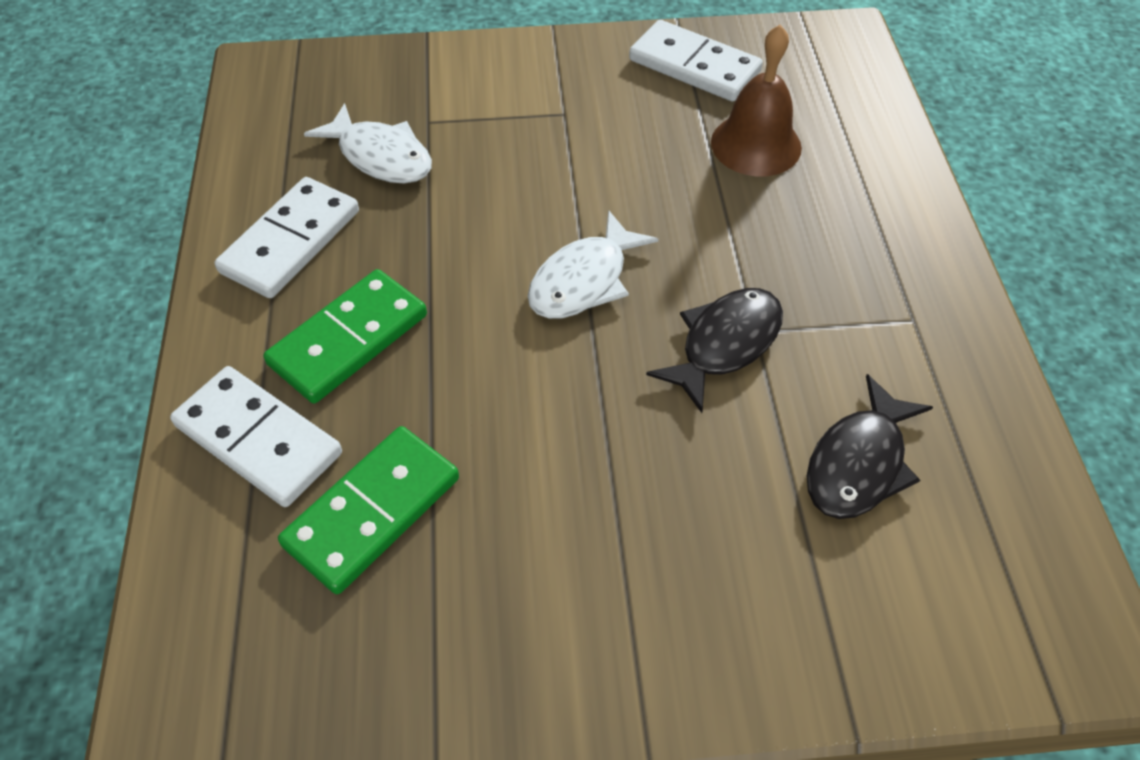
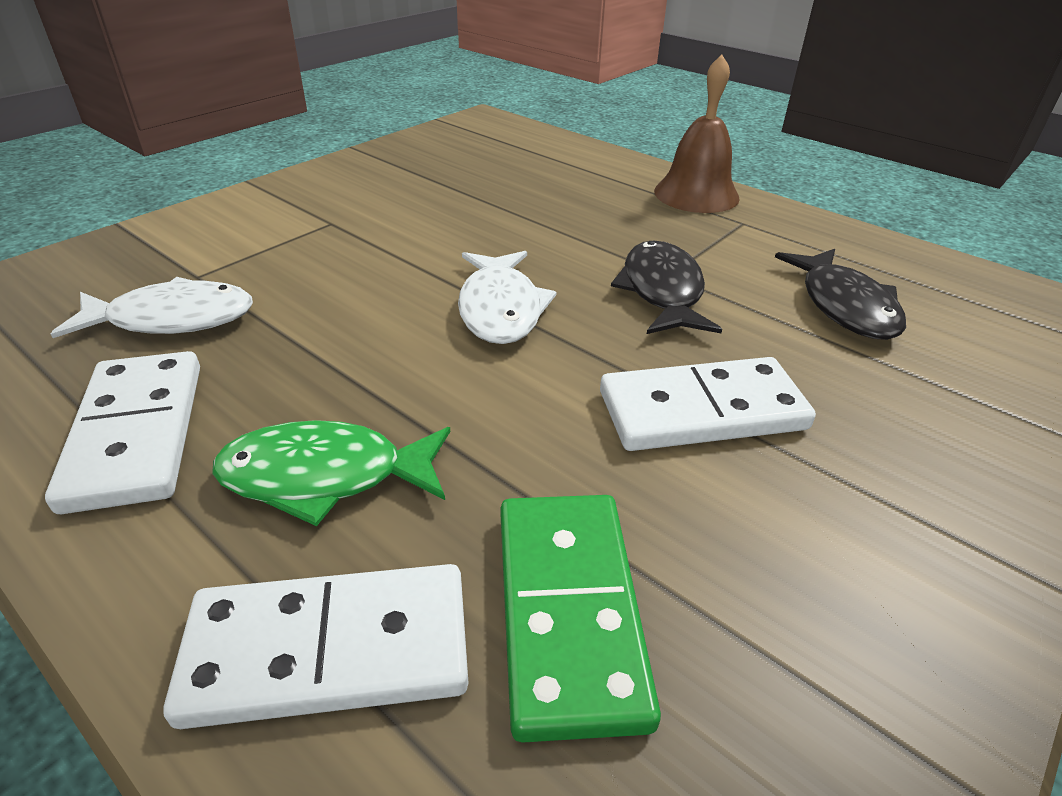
camera: 45 degrees left, 15 degrees down
(348, 339) = (325, 476): green domino -> green fish
(694, 66) = (401, 163): white domino -> white domino (701, 410)
(756, 144) = (509, 184): brown bell -> brown bell (696, 194)

